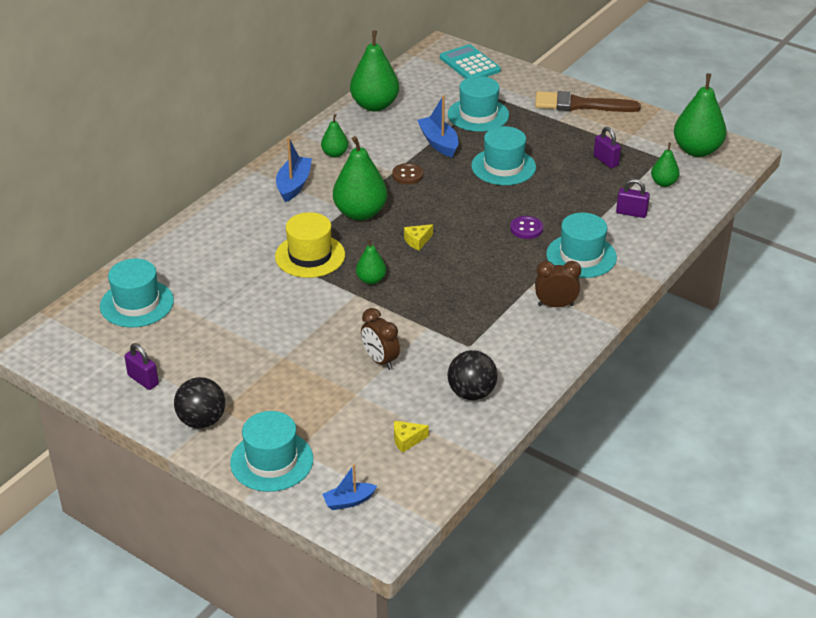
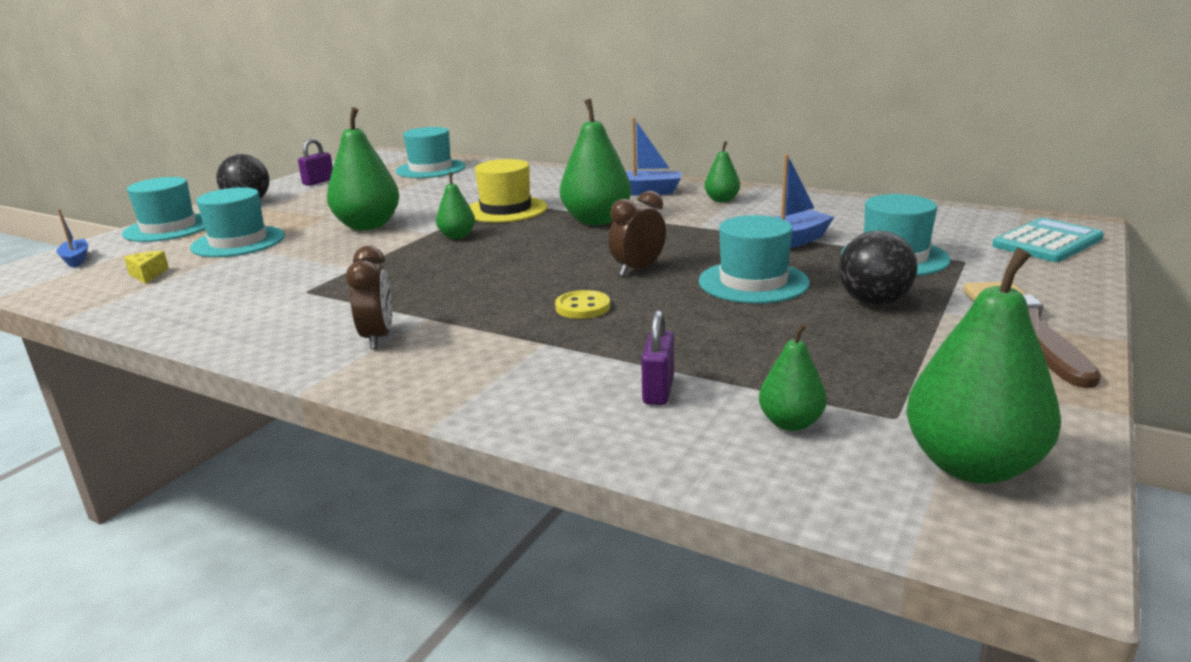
camera: 85 degrees right, 15 degrees down
(375, 105) = (855, 206): green pear -> green pear (368, 226)
(380, 360) = (300, 252): brown clock -> brown clock (638, 270)
(407, 175) = (694, 233): brown button -> none
(417, 241) = (540, 249): yellow cheese -> none
(471, 393) = (207, 299): black ball -> black ball (873, 302)
(526, 229) = (583, 307): purple button -> yellow button
(581, 256) = (510, 350): turquoise hat -> turquoise hat (238, 242)
(606, 161) = (834, 359): purple padlock -> none

